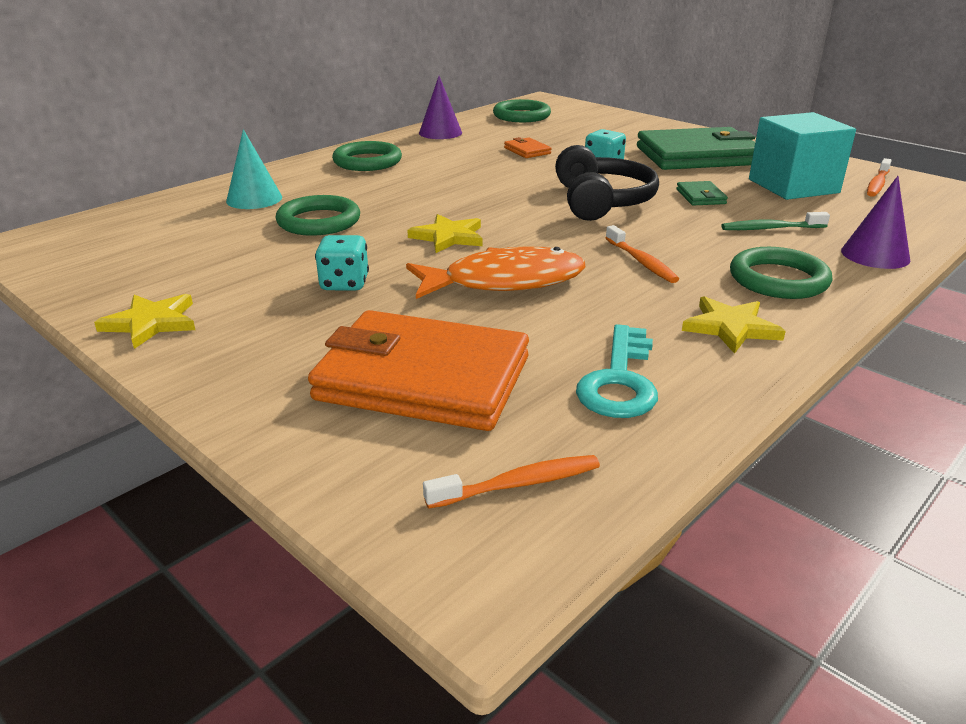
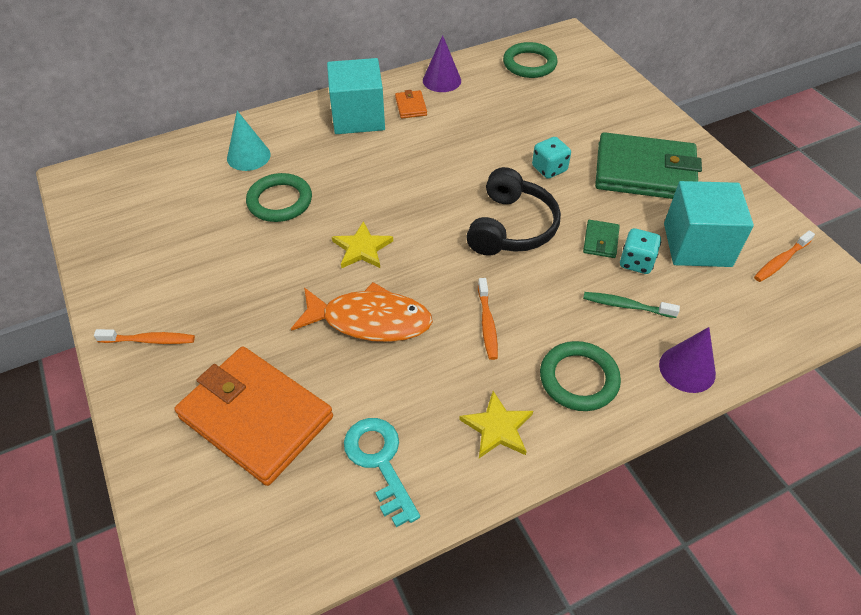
camera: 20 degrees right, 20 degrees up
(151, 323) = (121, 302): yellow star -> none
(344, 284) = (259, 291): turquoise dice -> turquoise dice (636, 262)
(367, 161) = (358, 117): green ring -> turquoise cube
(519, 484) = (258, 540): orange toothbrush -> orange toothbrush (150, 340)
(527, 151) = (498, 129): orange wallet -> orange wallet (411, 106)
(620, 381) = (379, 462): turquoise key -> turquoise key turned 120 degrees clockwise

